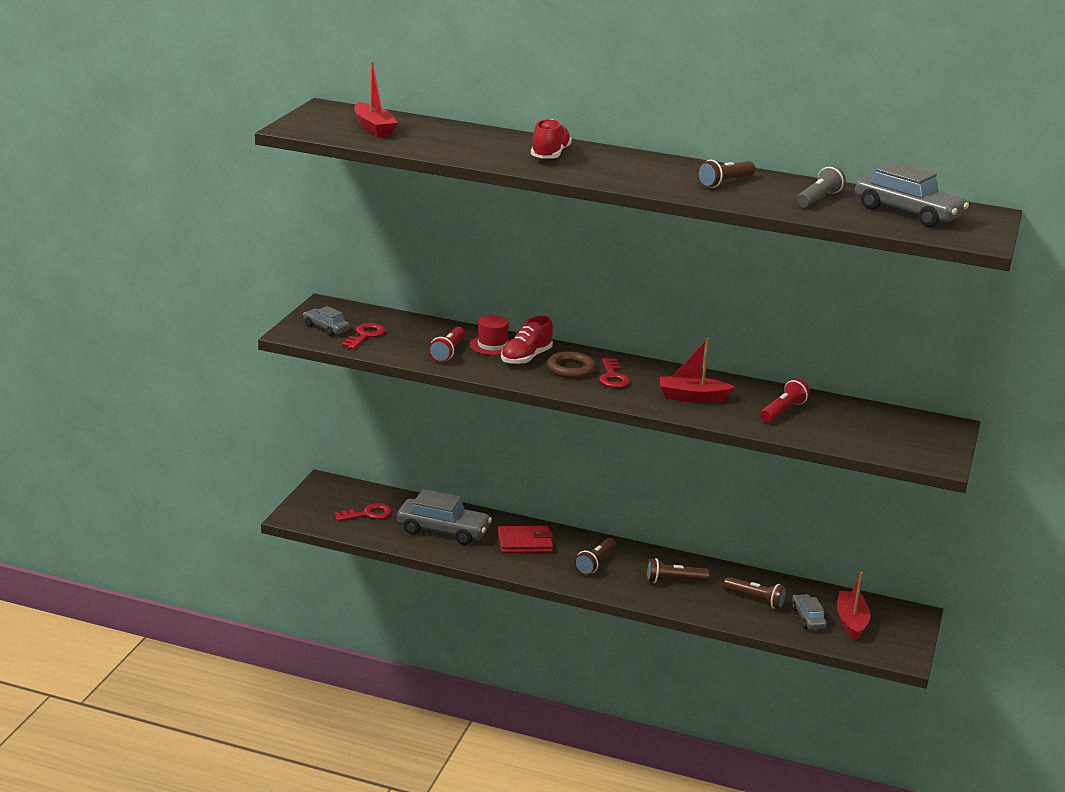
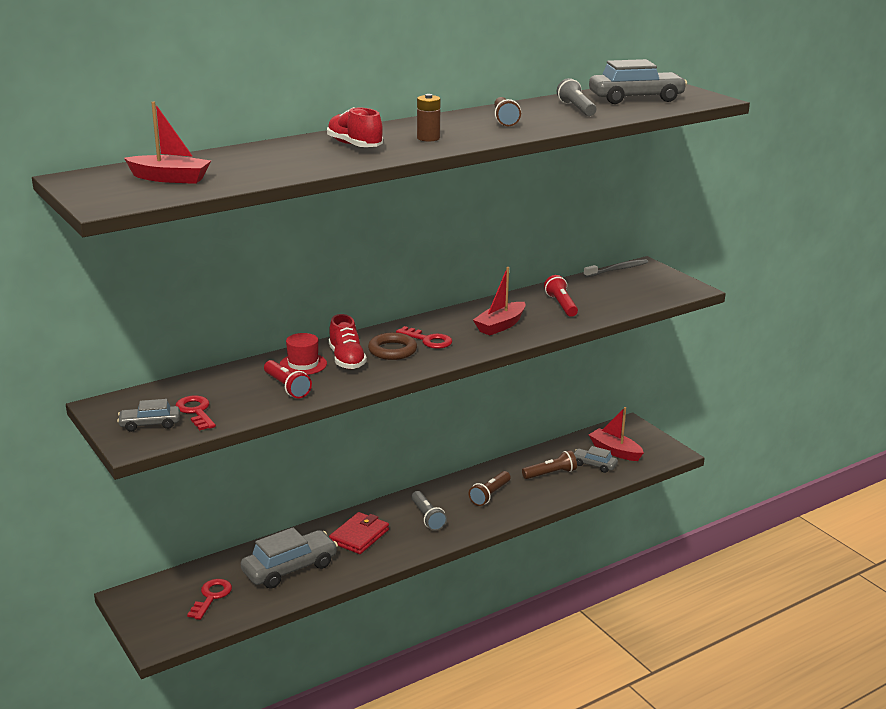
camera: 50 degrees left, 0 degrees up
(595, 563) = (427, 517): brown flashlight -> grey flashlight
(617, 171) = (428, 138): none -> brown battery
(913, 415) = (617, 269): none -> grey toothbrush

